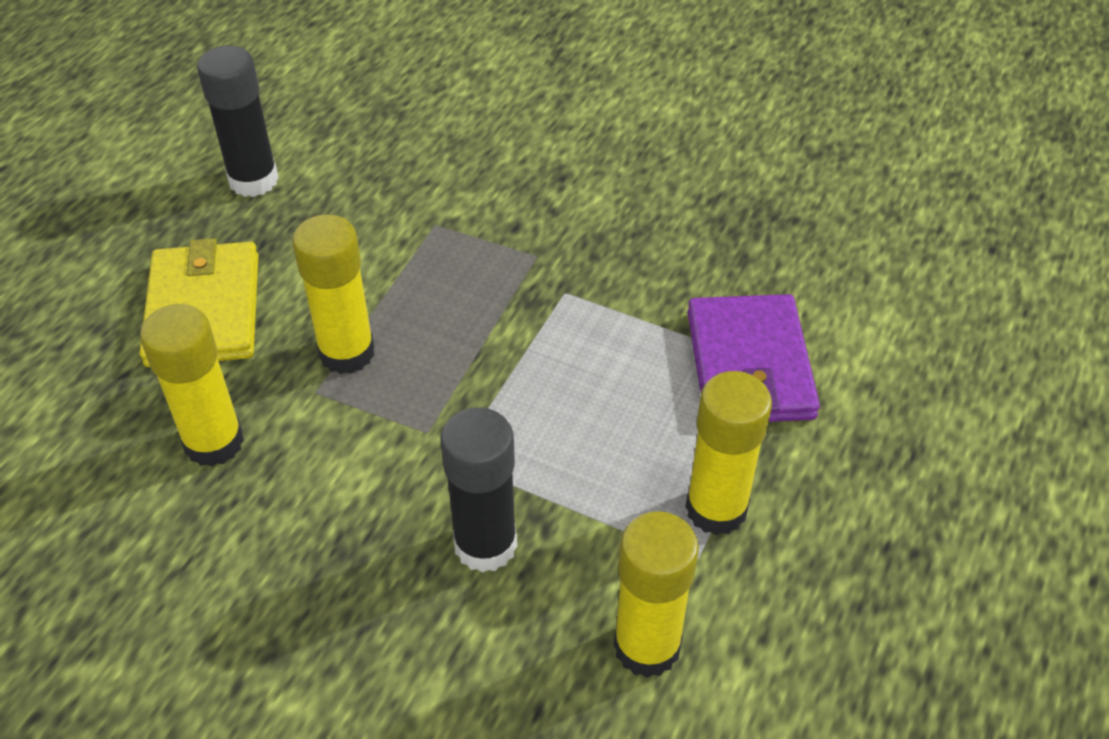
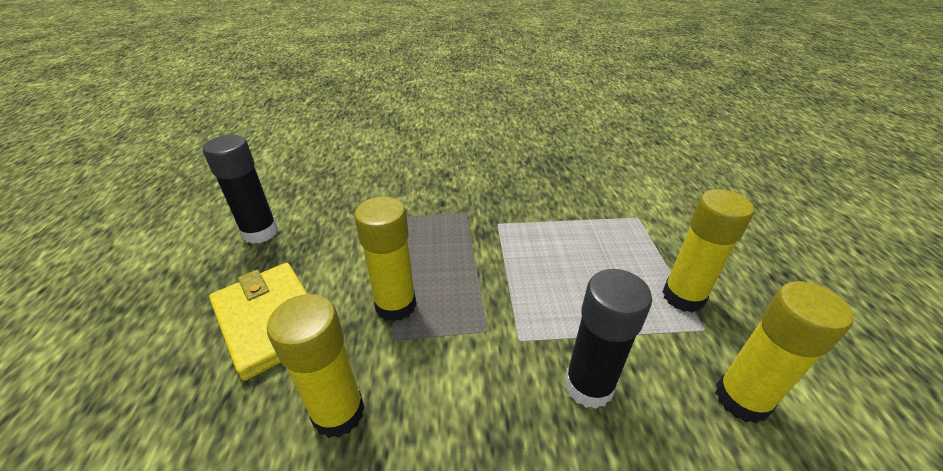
camera: 30 degrees left, 10 degrees down
(749, 365) = (619, 221): purple wallet -> none

